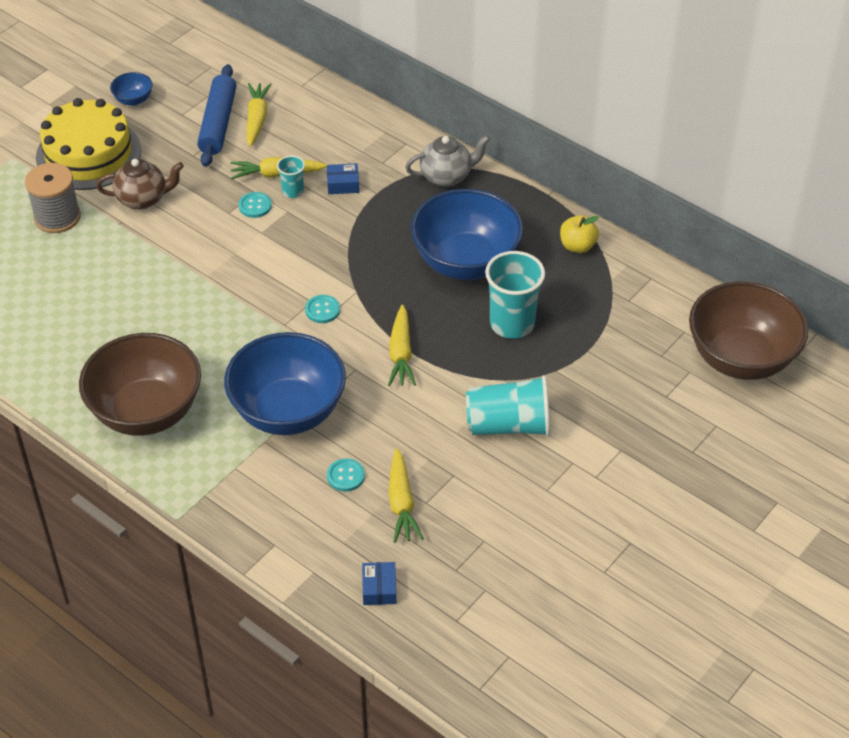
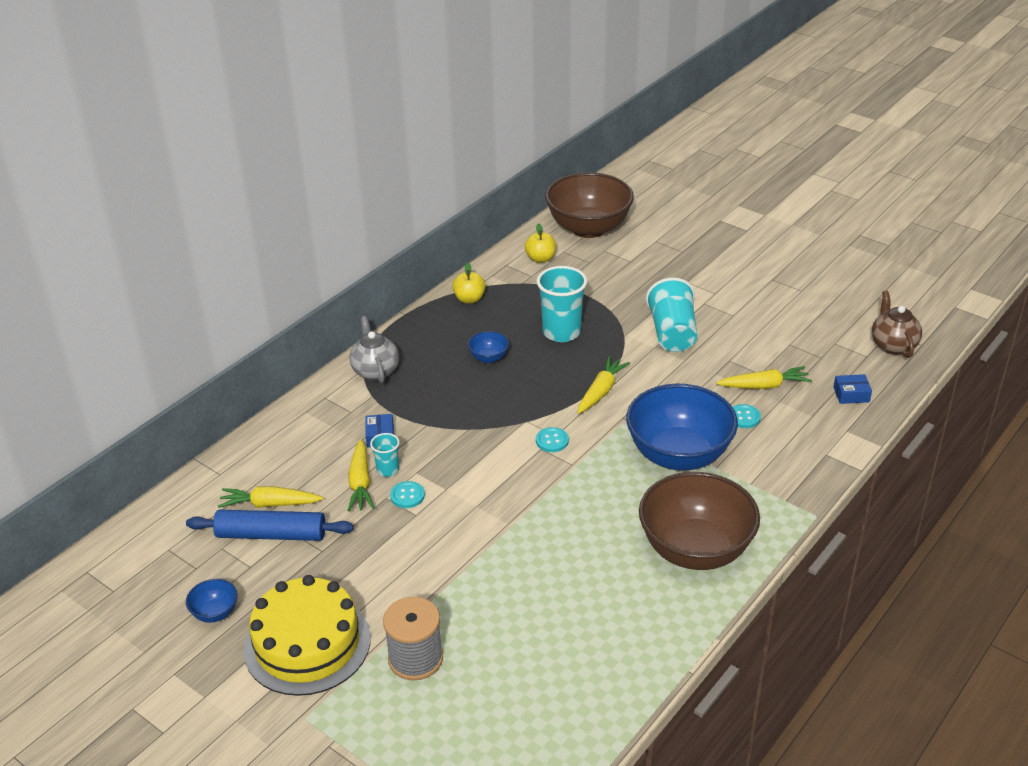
camera: 90 degrees left, 10 degrees down
(143, 199) = (390, 585): brown teapot -> brown teapot (893, 345)
(401, 353) = (601, 391): yellow carrot -> yellow carrot turned 60 degrees counterclockwise
(466, 262) = (489, 358): blue bowl -> blue bowl, size x0.42
(665, 309) = (540, 259): none -> yellow apple

